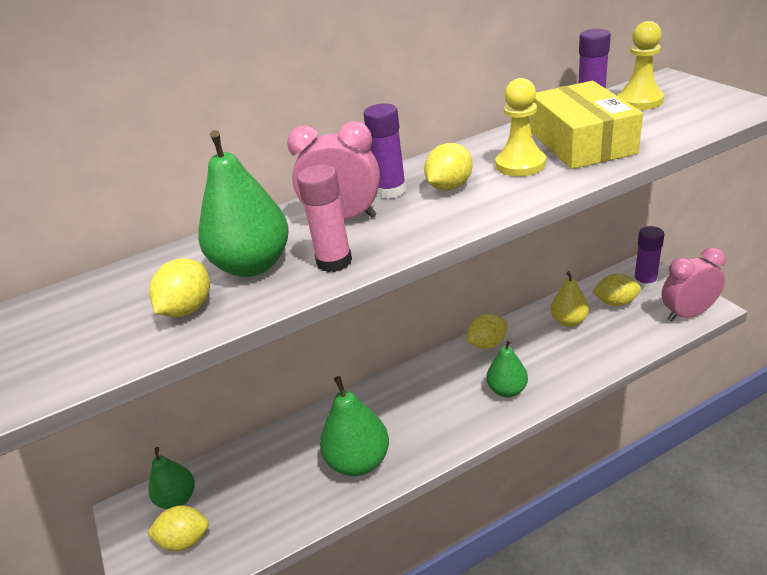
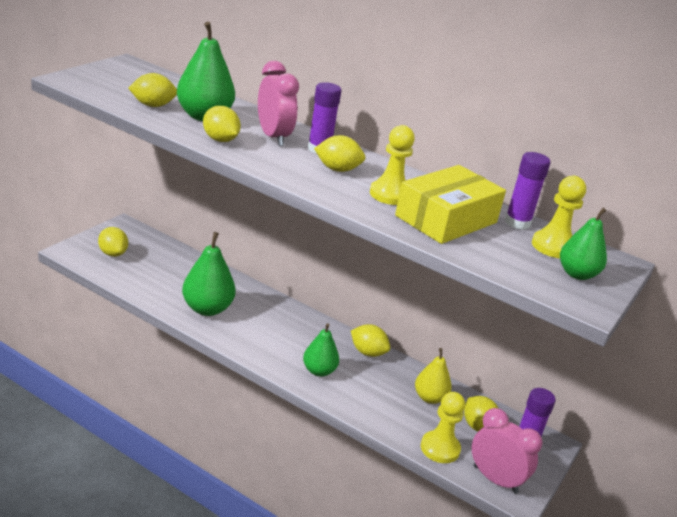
camera: 50 degrees right, 5 degrees down
(177, 499) = (141, 242): green pear -> green pear (577, 274)
(334, 262) = (220, 140): pink glue stick -> yellow lemon
(642, 336) = (440, 448): none -> yellow pawn

